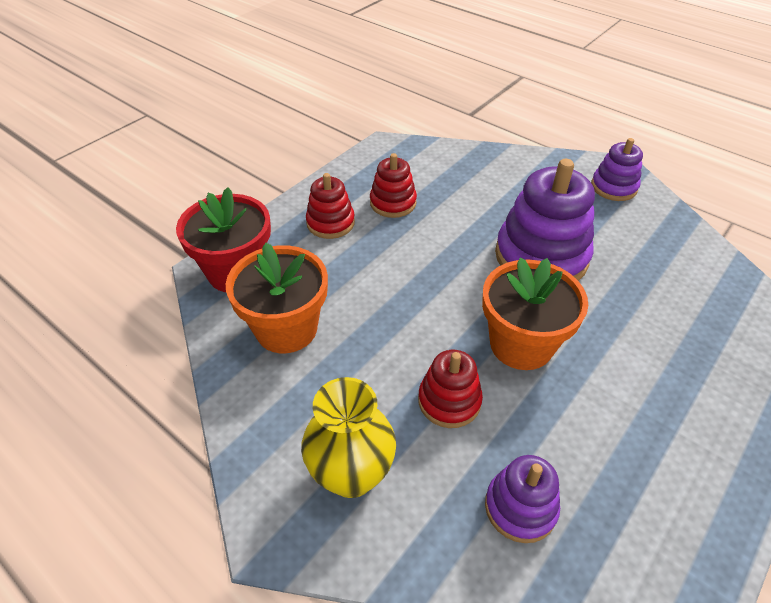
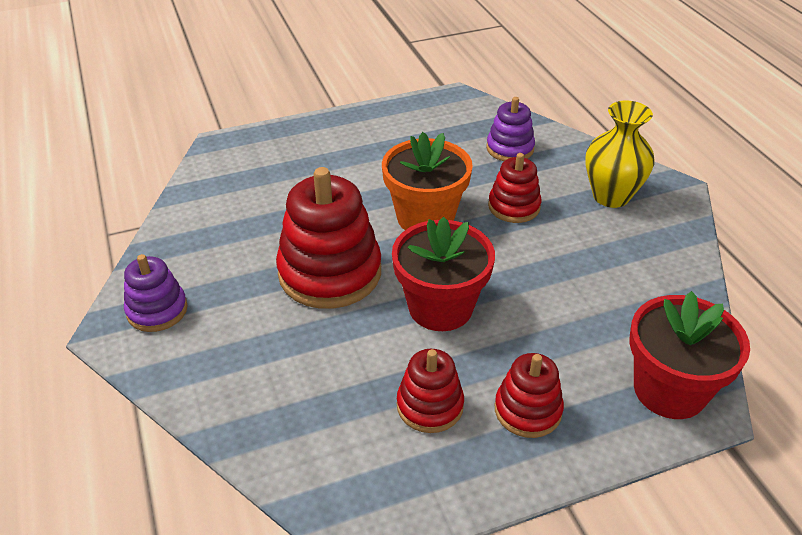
camera: 150 degrees left, 5 degrees down
(286, 328) = (628, 306): orange flower pot -> none
(436, 264) = (440, 307): none -> red flower pot
(541, 256) = (330, 272): purple stacking toy -> red stacking toy

